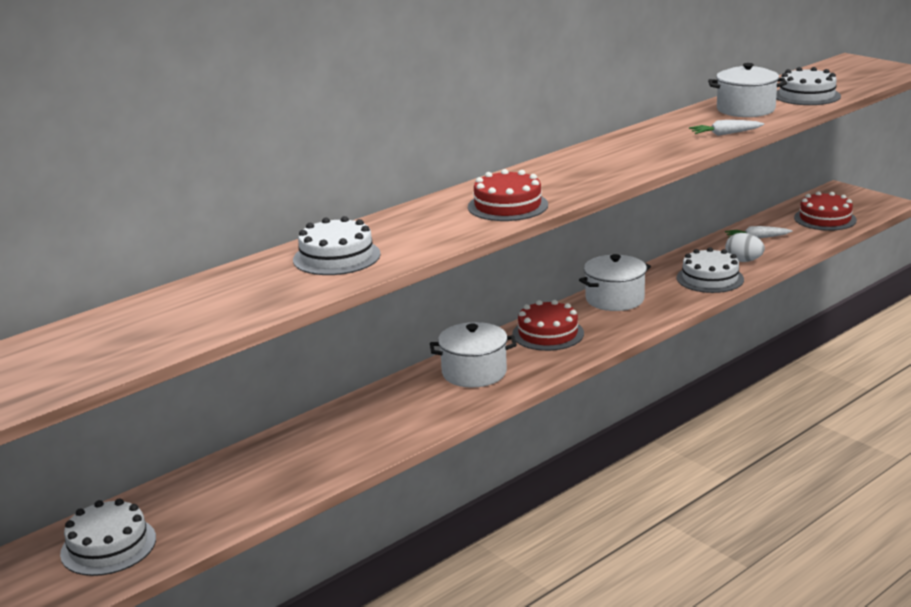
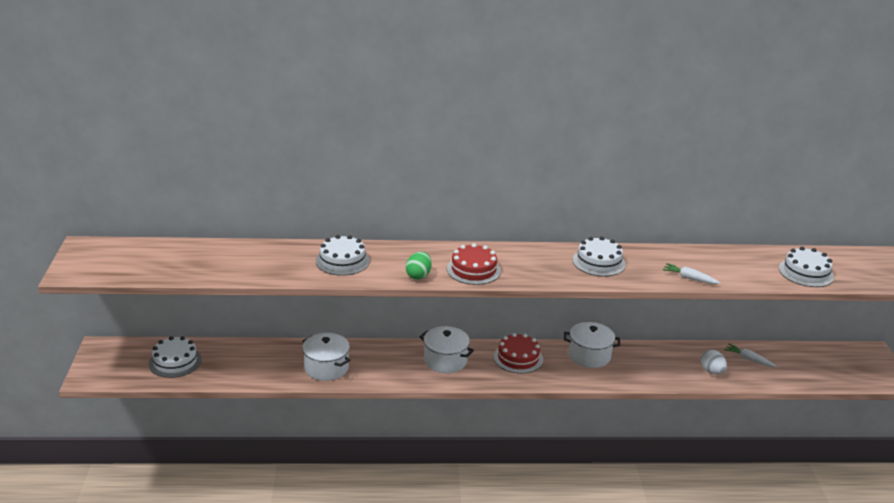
camera: 35 degrees right, 5 degrees up
(457, 233) = (418, 276): none -> green egg
(710, 278) = (669, 372): white cake -> white cake (599, 262)
(745, 109) = (741, 265): white pot -> white pot (326, 368)
(825, 219) = (822, 369): red cake -> none

